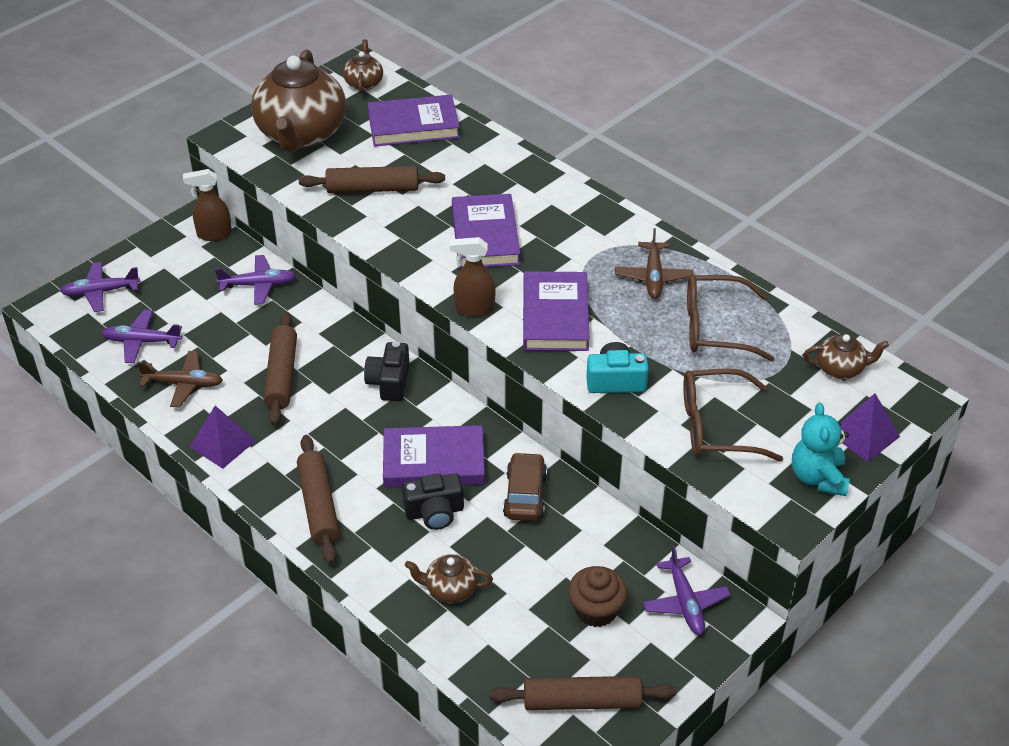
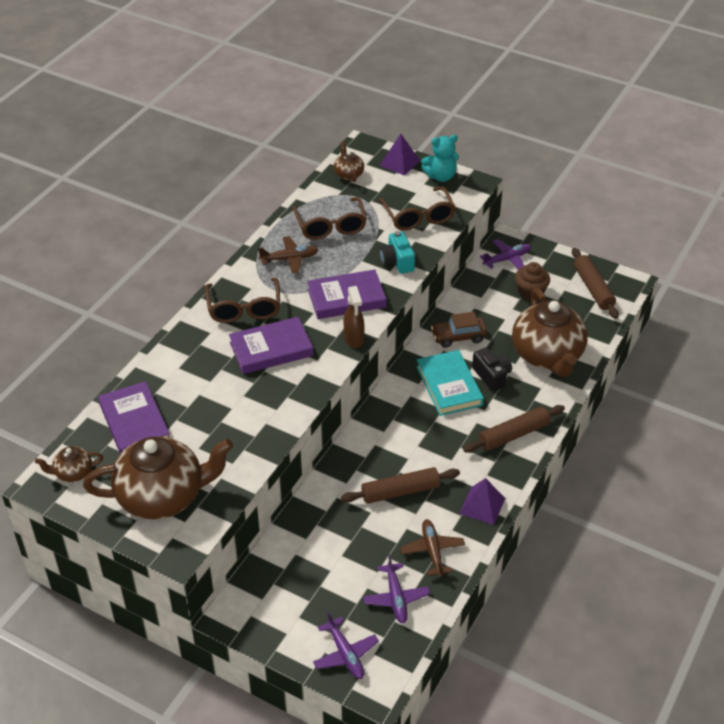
camera: 105 degrees left, 0 degrees up
(214, 234) = (244, 594): brown spray bottle -> none
(258, 285) = (302, 539): purple plane -> none
(372, 189) = (230, 428): brown rolling pin -> none
(389, 382) = (384, 427): black camera -> none
(434, 461) = (449, 386): purple book -> turquoise book
(450, 589) = (547, 356): brown teapot -> brown teapot, size x2.24
(567, 224) = (244, 308): none -> brown glasses

